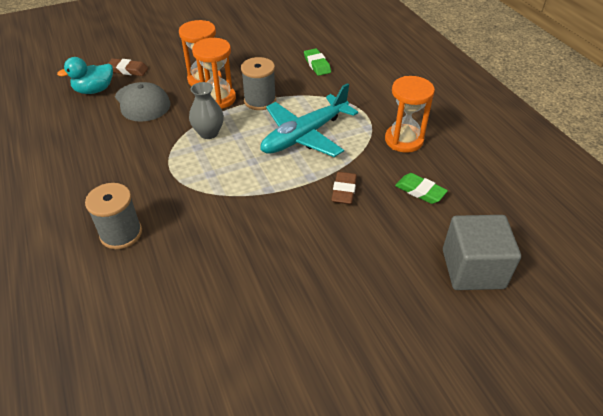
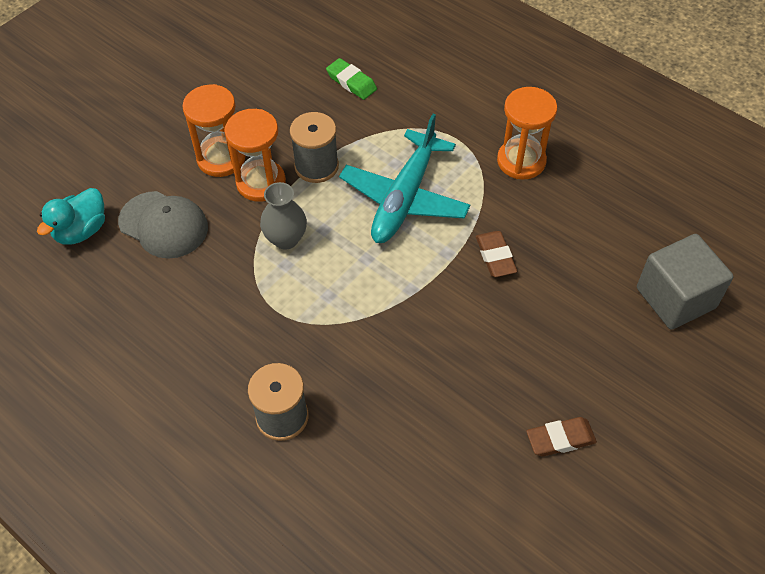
camera: 25 degrees left, 10 degrees up
(128, 70) = (102, 181): brown eraser -> brown eraser (560, 439)
(420, 191) = (576, 224): green eraser -> none

